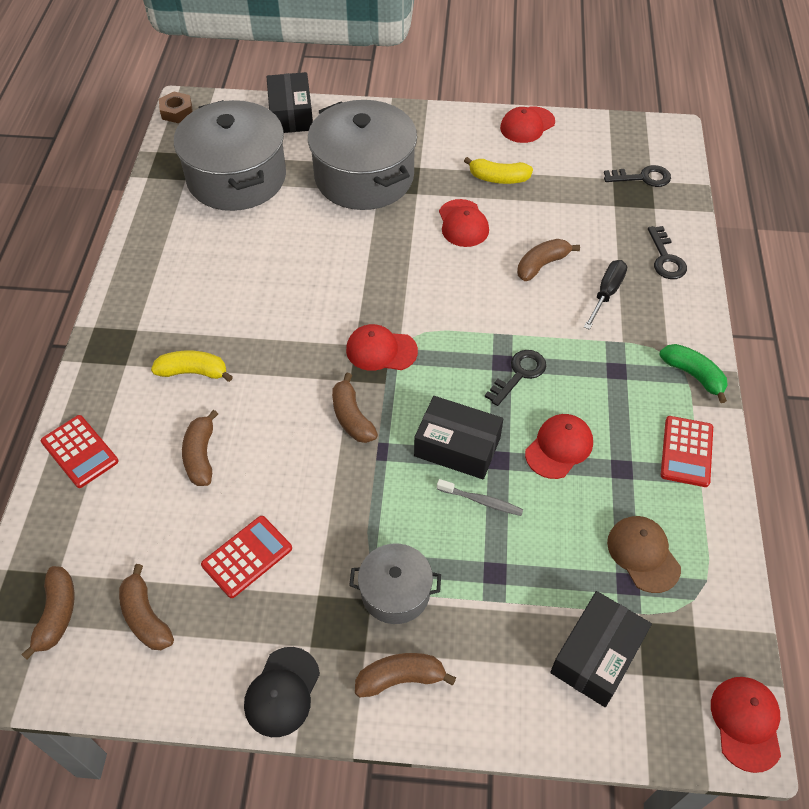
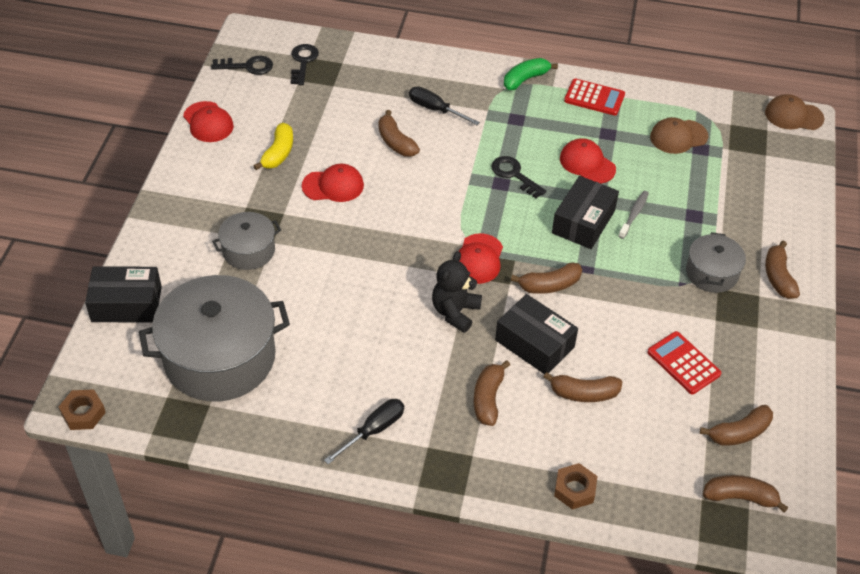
camera: 85 degrees left, 5 degrees down
(79, 452) = (574, 489): red calculator -> brown nut
(156, 288) = (374, 430): none -> black screwdriver
(193, 372) = (488, 399): yellow banana -> brown banana
(282, 692) = (794, 345): black cap -> none
(304, 336) = (455, 312): none -> black teddy bear
(364, 177) = (248, 250): grey pot -> grey pot, size x0.51
(596, 655) = (754, 174): black box -> black box (534, 344)
(665, 258) = (402, 68): black key -> black key (247, 66)
(746, 723) = (793, 115): red cap -> brown cap

